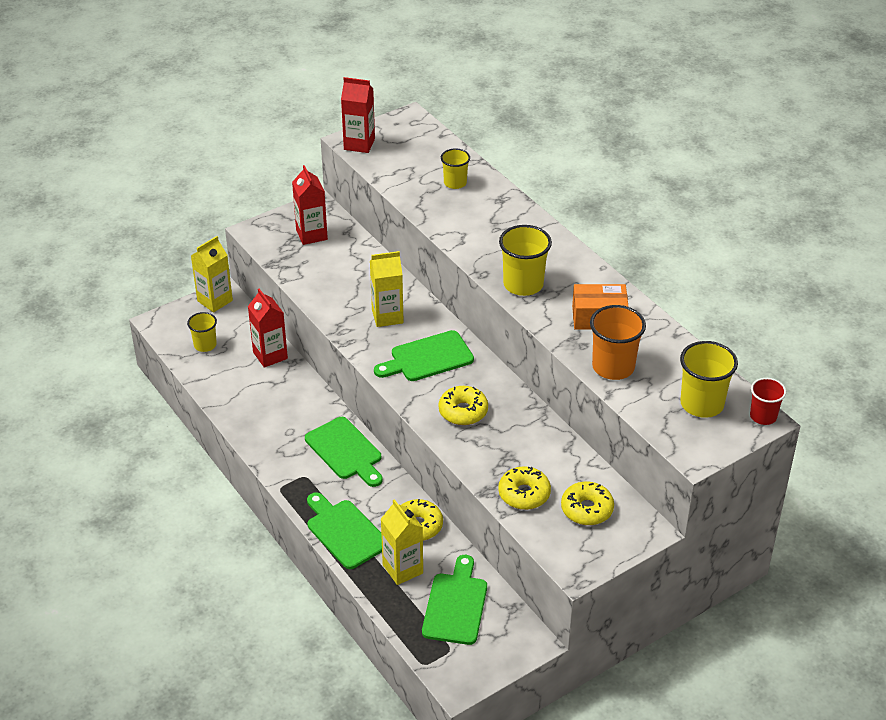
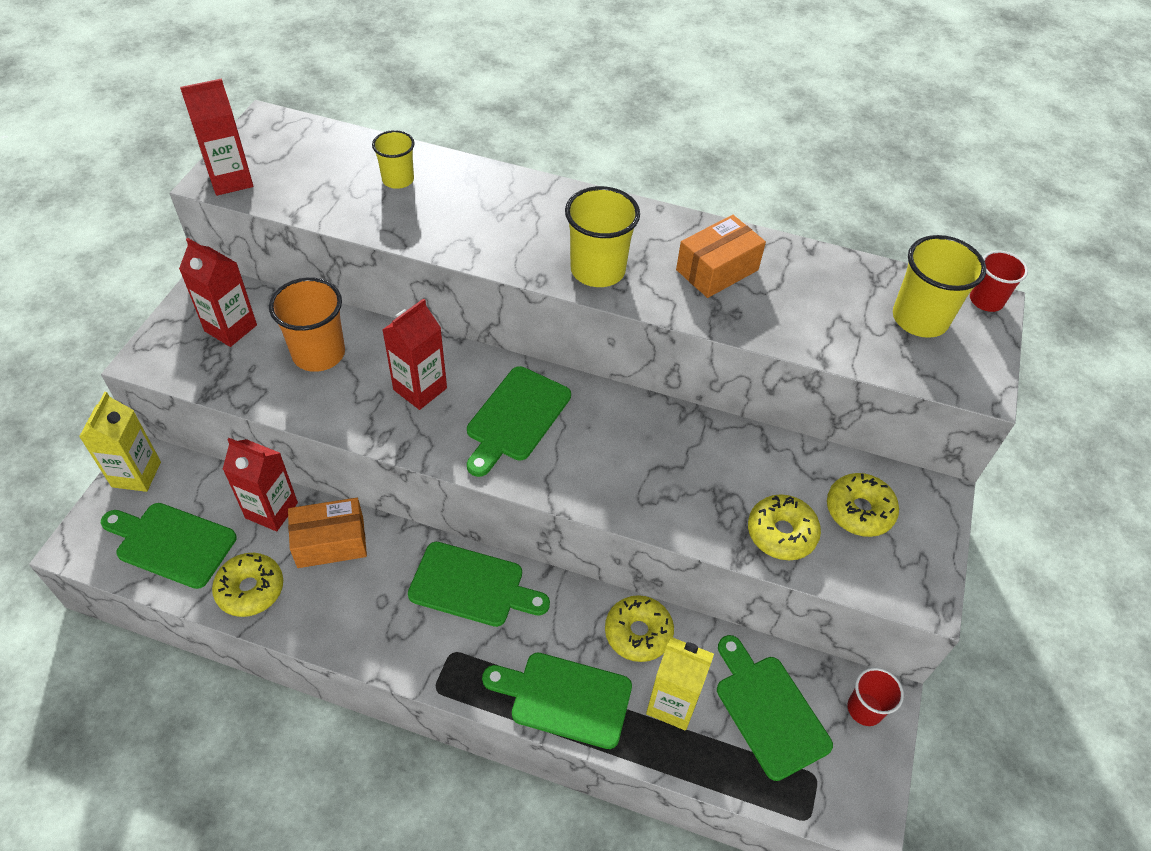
camera: 40 degrees left, 10 degrees up
(205, 345) = (171, 543): yellow cup -> green cutting board
(288, 388) = (330, 542): none -> orange box
(387, 316) = (420, 389): yellow carton -> red carton
(463, 411) = (618, 465): yellow donut -> yellow donut (250, 589)
(515, 638) = (865, 709): none -> red cup
(613, 367) = (792, 323): orange cup -> orange cup (318, 353)

